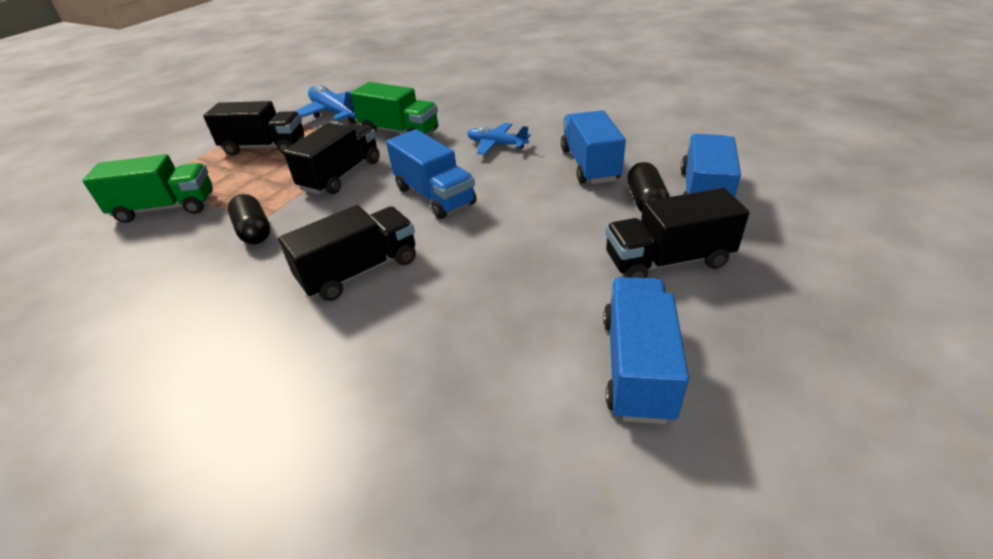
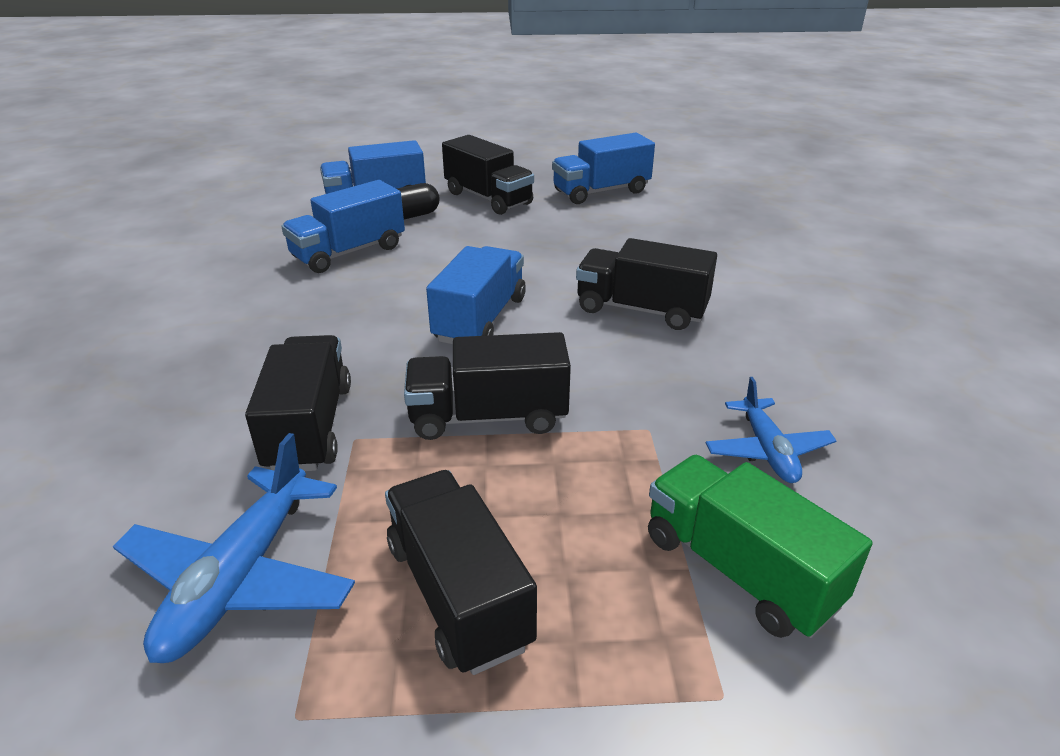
camera: 125 degrees left, 5 degrees down
(254, 231) = (671, 418): black capsule -> none
(399, 132) = (309, 427): green truck -> black truck
(496, 145) = (322, 320): blue plane -> blue plane (767, 450)

